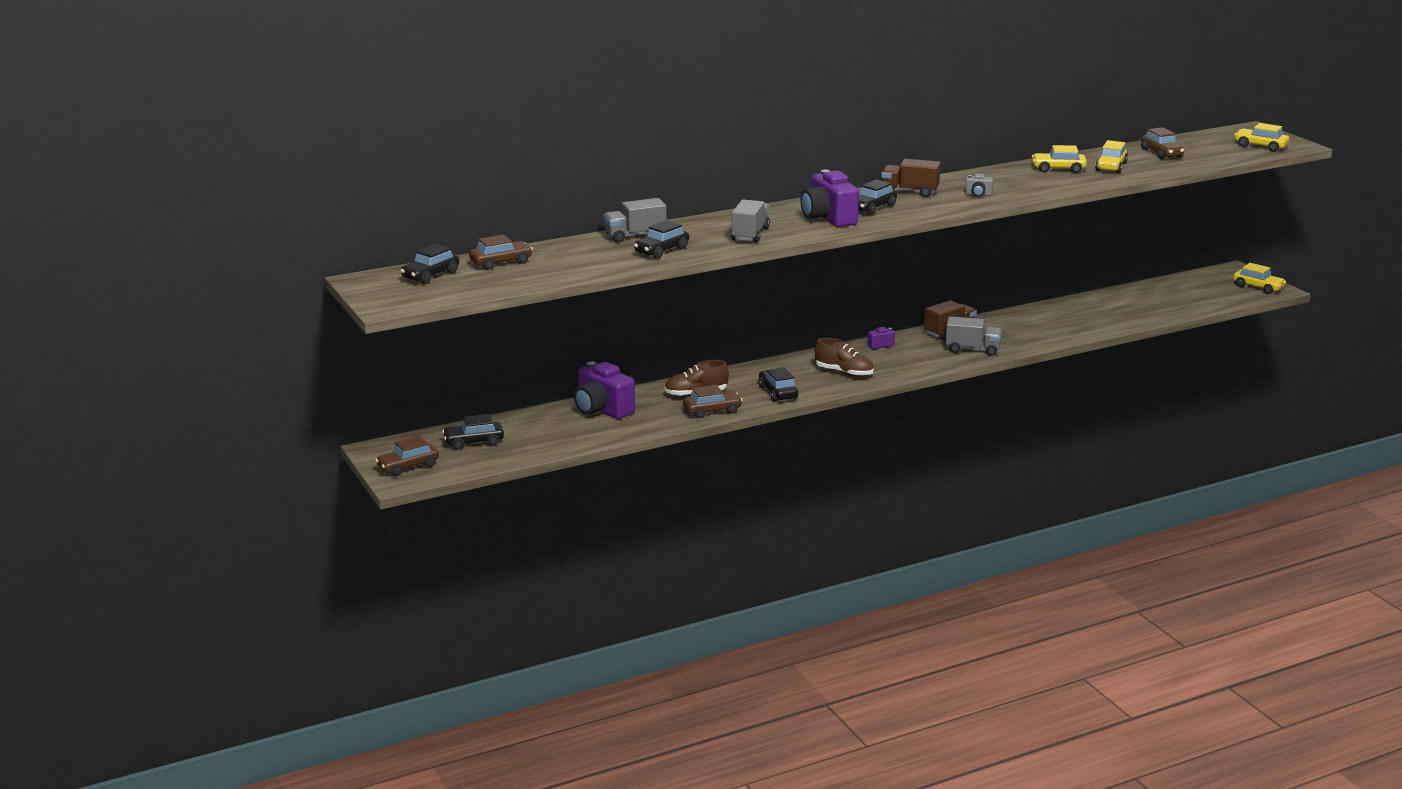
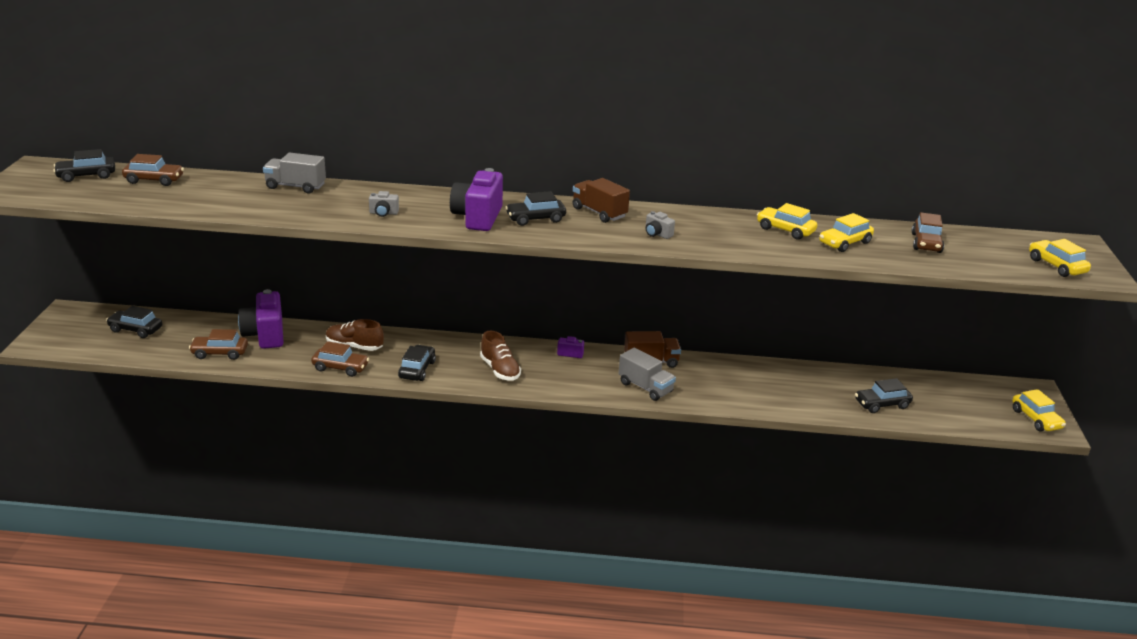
camera: 30 degrees right, 5 degrees up
(408, 466) = (61, 334): brown car -> brown car (220, 353)
(661, 251) = (285, 207): black car -> black car (882, 404)
(750, 234) = (383, 213): grey truck -> grey camera

